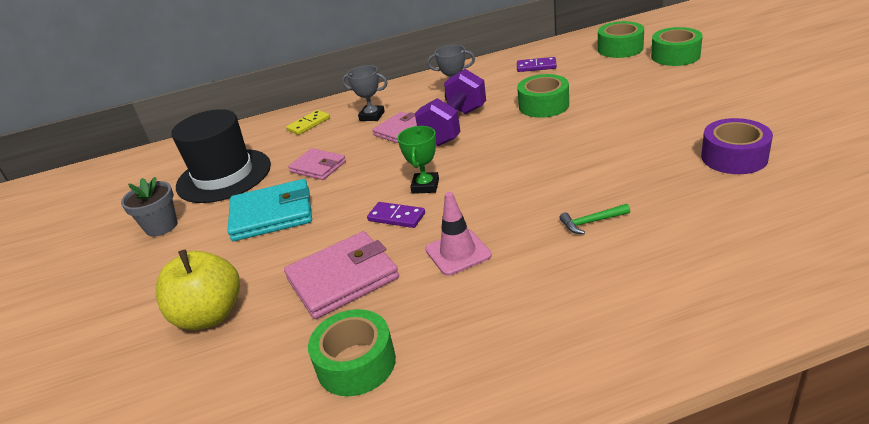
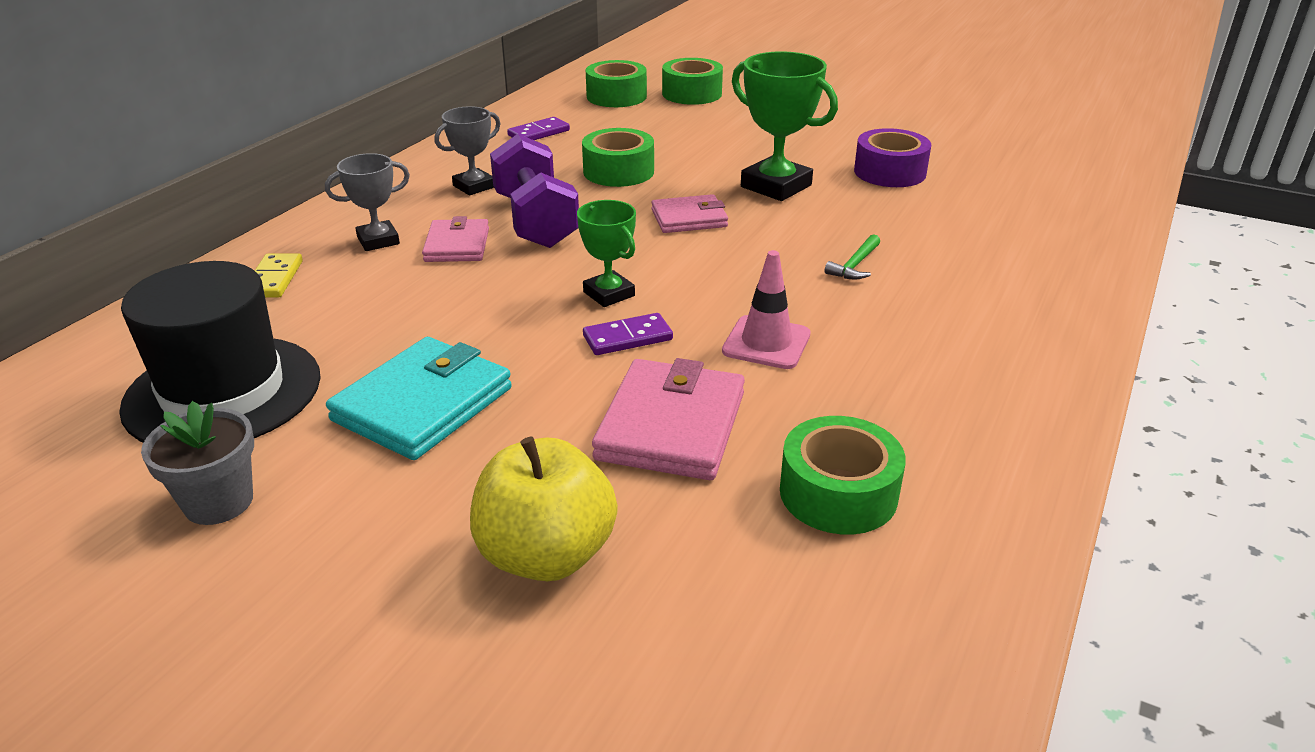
camera: 50 degrees left, 0 degrees up
(318, 167) = (396, 324): pink wallet -> pink wallet (689, 218)
(627, 144) = (776, 186): none -> green trophy

